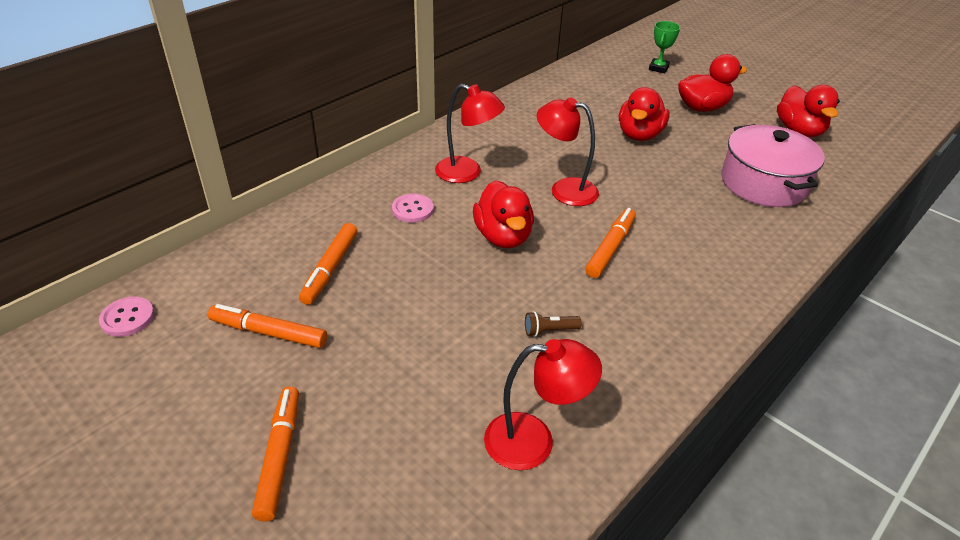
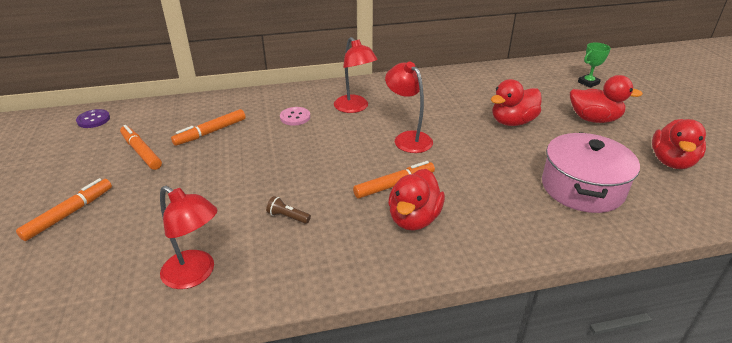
camera: 35 degrees right, 5 degrees down
(127, 318) = (93, 120): pink button -> purple button
(503, 236) = (330, 151): red duck -> red duck (414, 219)

